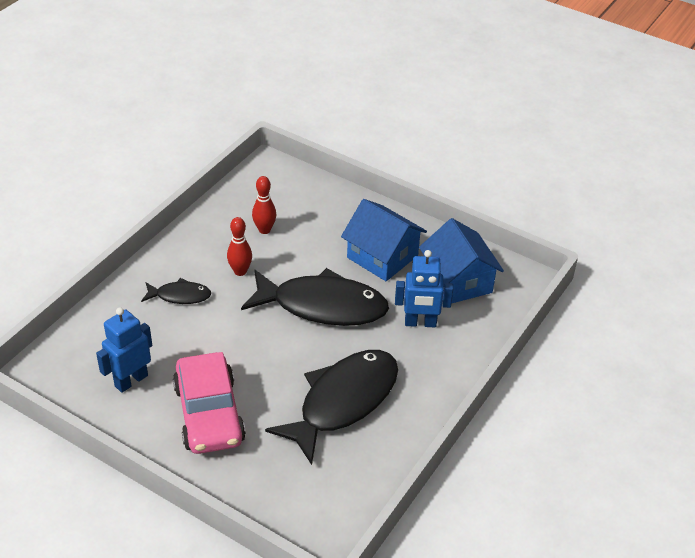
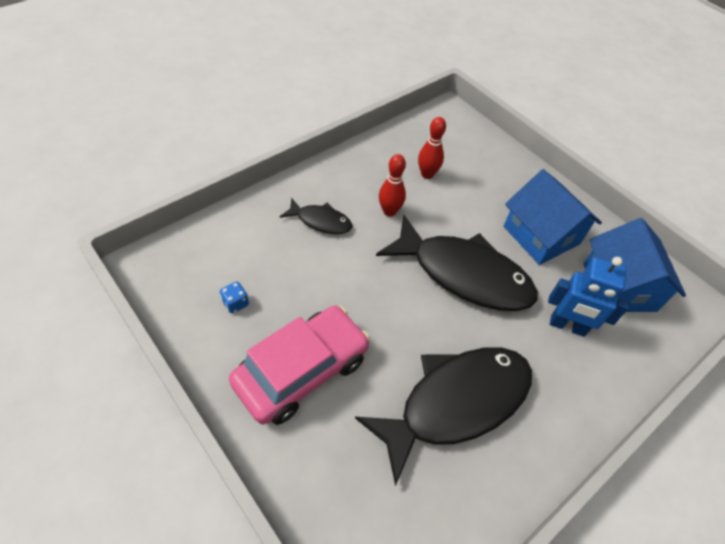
camera: 15 degrees right, 10 degrees up
(131, 380) = (235, 303): blue robot -> blue dice
(209, 414) = (302, 371): pink car -> pink car turned 135 degrees counterclockwise

